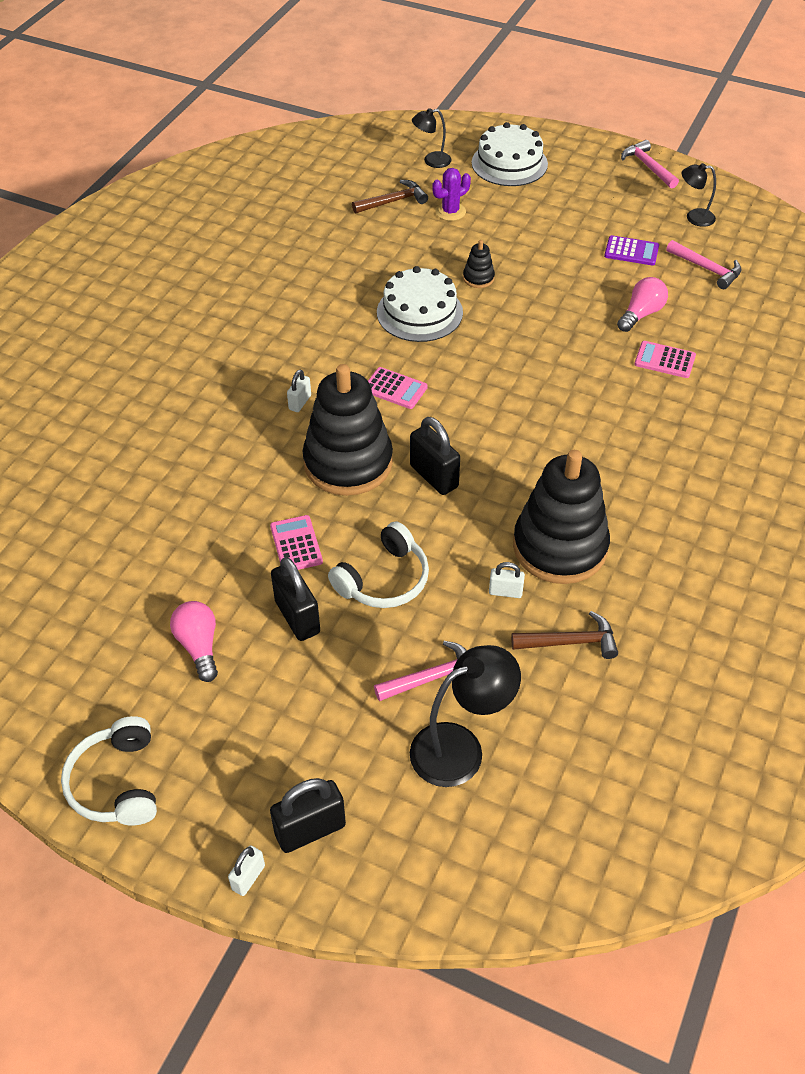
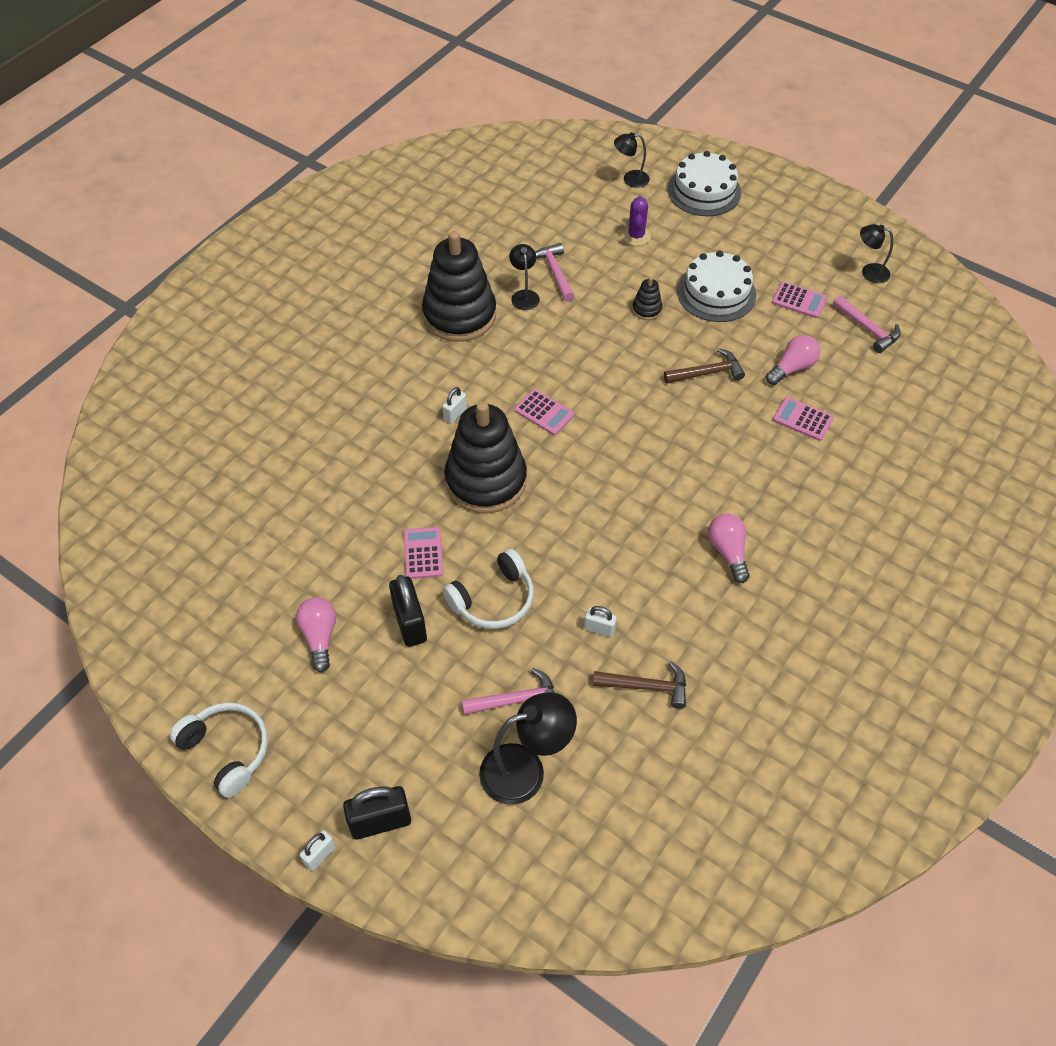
camera: 10 degrees right, 5 degrees up
(117, 782) = (227, 750): white headphones -> white headphones turned 135 degrees clockwise
(347, 280) = (524, 295): none -> black lamp
(393, 201) = (585, 218): brown hammer -> brown hammer (707, 373)
(419, 312) = (584, 338): white cake -> white cake (716, 293)
(434, 476) = (560, 506): black padlock -> none
(450, 212) = (636, 236): purple cactus -> purple cactus turned 60 degrees counterclockwise
(560, 547) = (659, 593): black stacking toy -> black stacking toy (459, 315)
(622, 496) = (728, 552): none -> pink light bulb
(631, 251) = (799, 300): purple calculator -> pink calculator
(647, 166) = (837, 211): pink hammer -> pink hammer (554, 272)

